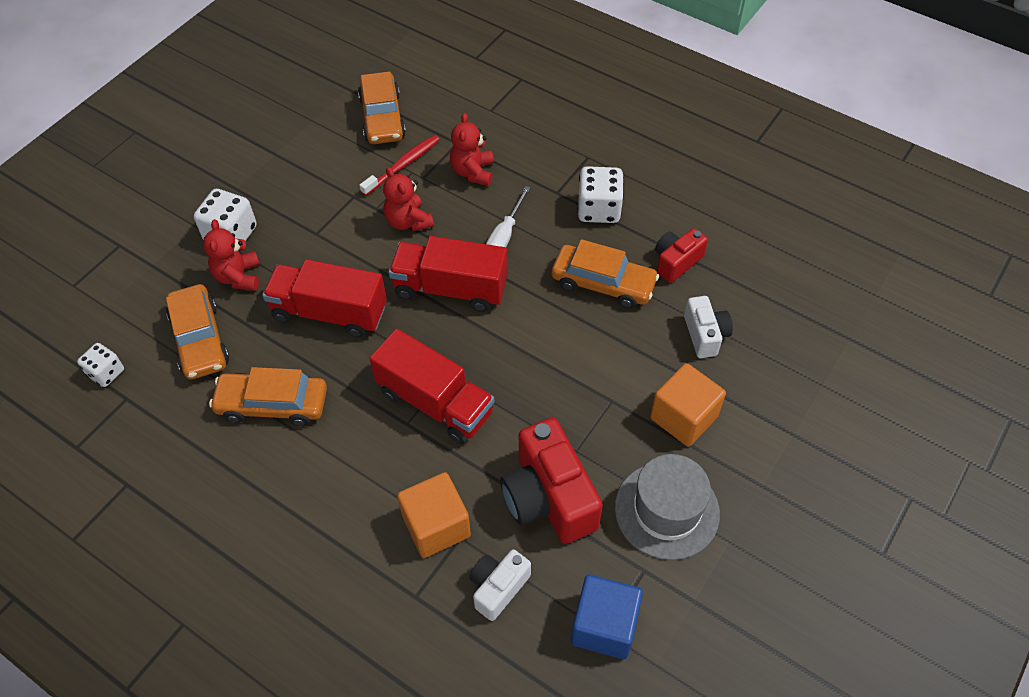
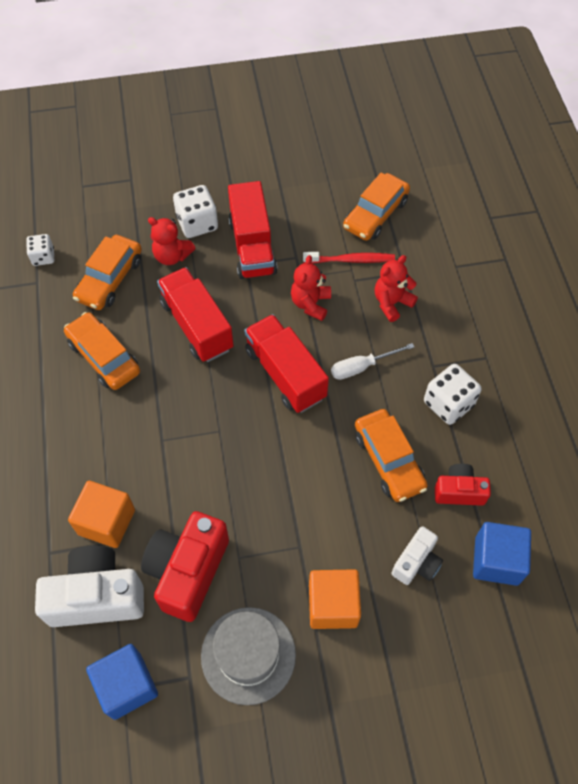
camera: 45 degrees right, 5 degrees up
(238, 277) = (172, 256): red teddy bear -> red teddy bear turned 105 degrees counterclockwise
(435, 402) = (192, 442): red truck -> red truck (252, 246)
(498, 588) = (97, 596): white camera -> white camera, size x1.78
(753, 285) = (496, 560): none -> blue cube

